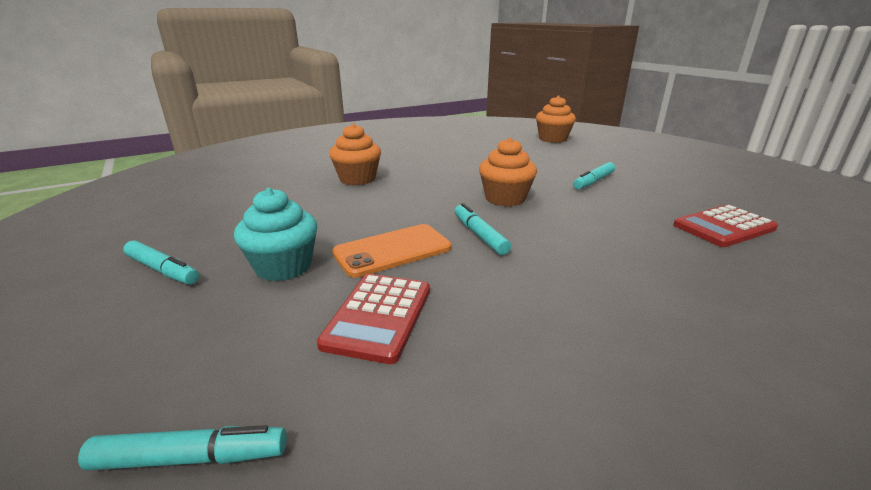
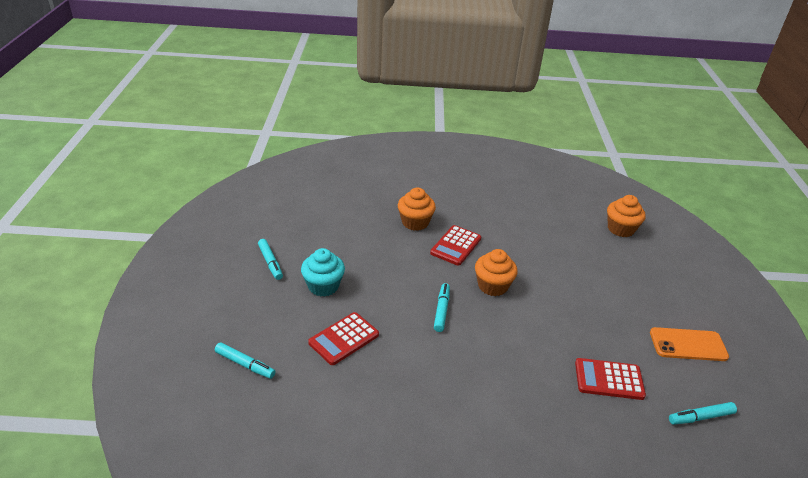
camera: 30 degrees right, 10 degrees up
(392, 250) = (383, 300): orange phone -> orange phone (688, 345)
(425, 183) = (456, 246): none -> red calculator
(593, 181) = (580, 297): turquoise marker -> turquoise marker (701, 417)

